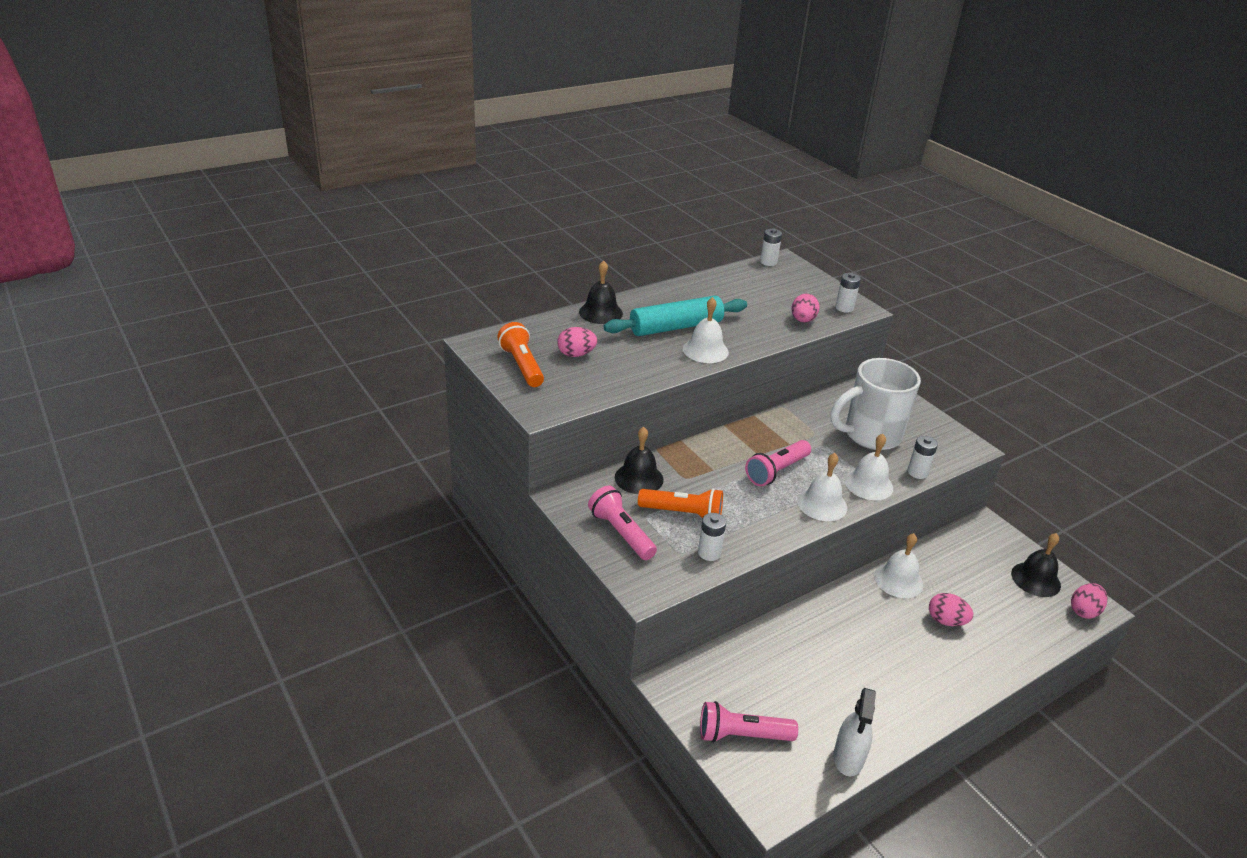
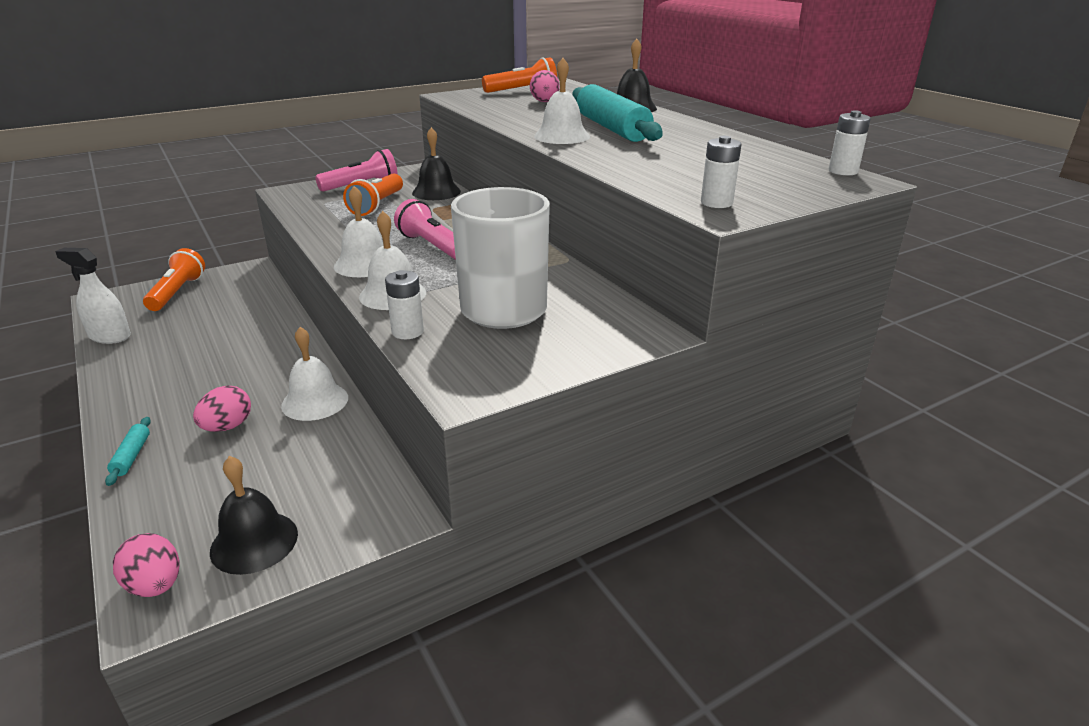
camera: 95 degrees right, 5 degrees down
(709, 553) = (317, 212): white battery -> none
(742, 735) = (177, 292): pink flashlight -> orange flashlight
(802, 320) = (659, 178): pink egg -> none
(998, 664) = (132, 456): none -> turquoise rolling pin

